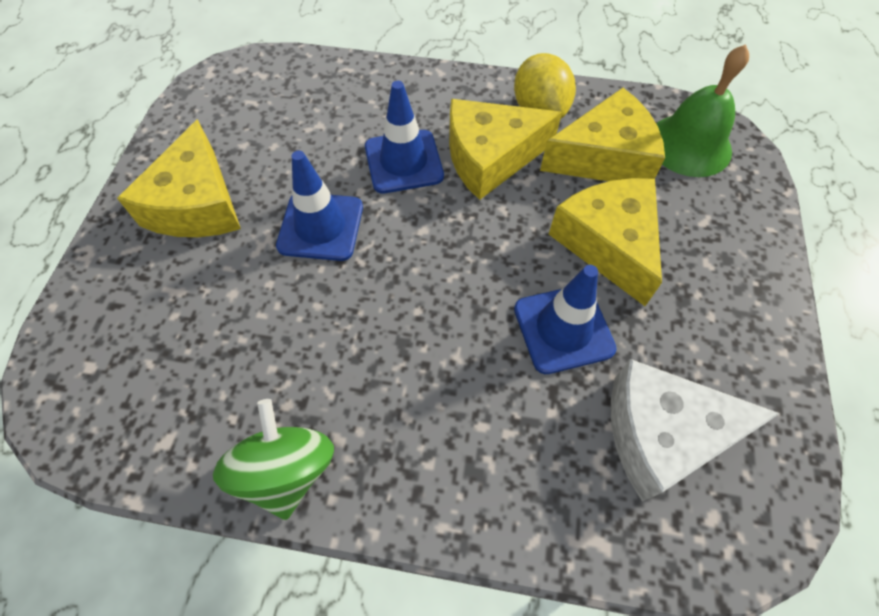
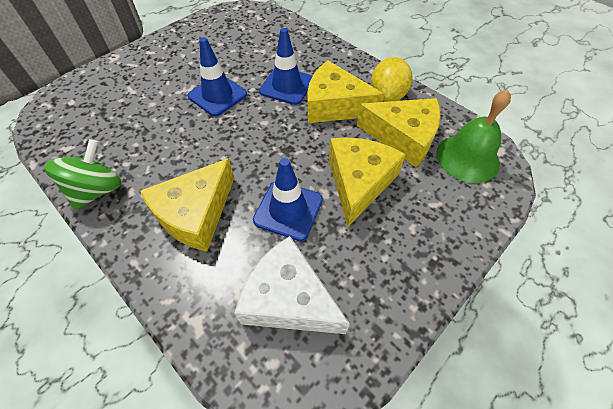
camera: 35 degrees right, 5 degrees down
(197, 204) = (175, 59): yellow cheese -> yellow cheese (195, 214)

